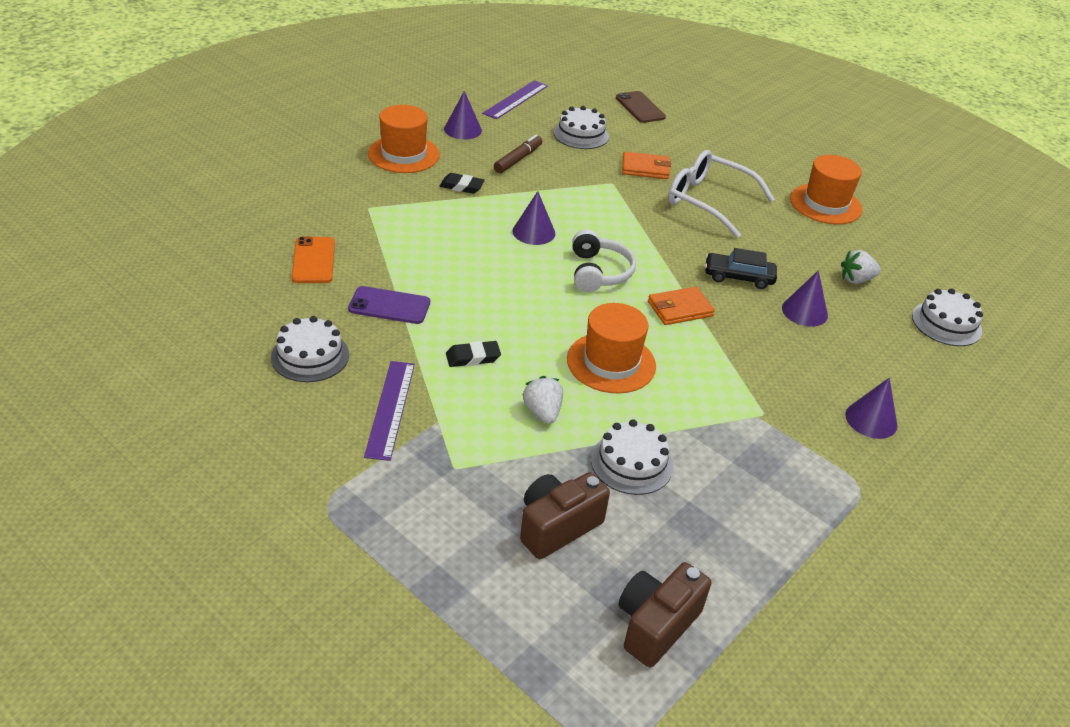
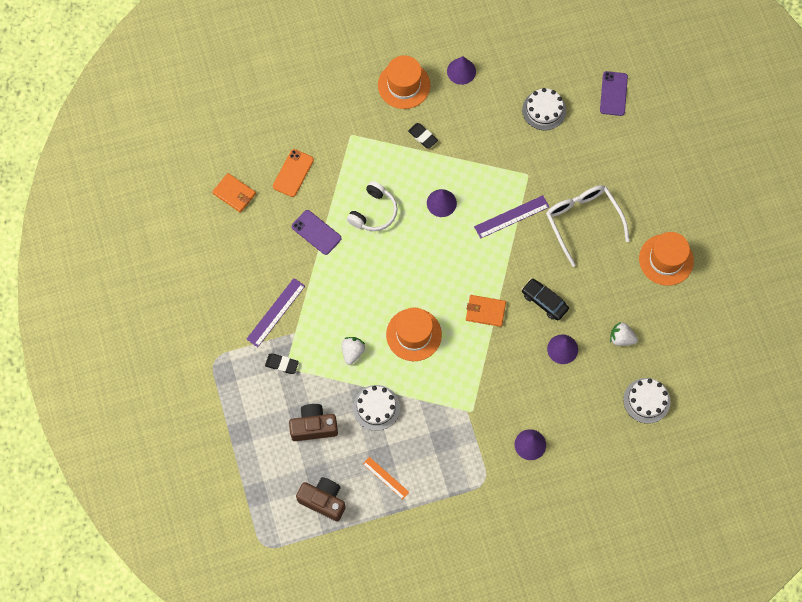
camera: 35 degrees right, 30 degrees up
(310, 356) = (254, 254): white cake -> none
(473, 357) = (339, 295): black eraser -> black eraser (282, 364)
(516, 100) = (523, 47): purple ruler -> purple ruler (511, 217)
(518, 159) = (479, 121): brown marker -> none
(599, 272) = (458, 258): white headphones -> white headphones (374, 212)
(640, 107) = (613, 93): brown phone -> purple phone
(645, 168) = (563, 168): orange wallet -> orange wallet (234, 194)
(656, 625) = (323, 500): brown camera -> brown camera turned 45 degrees clockwise
(723, 546) = (385, 478): none -> orange ruler

